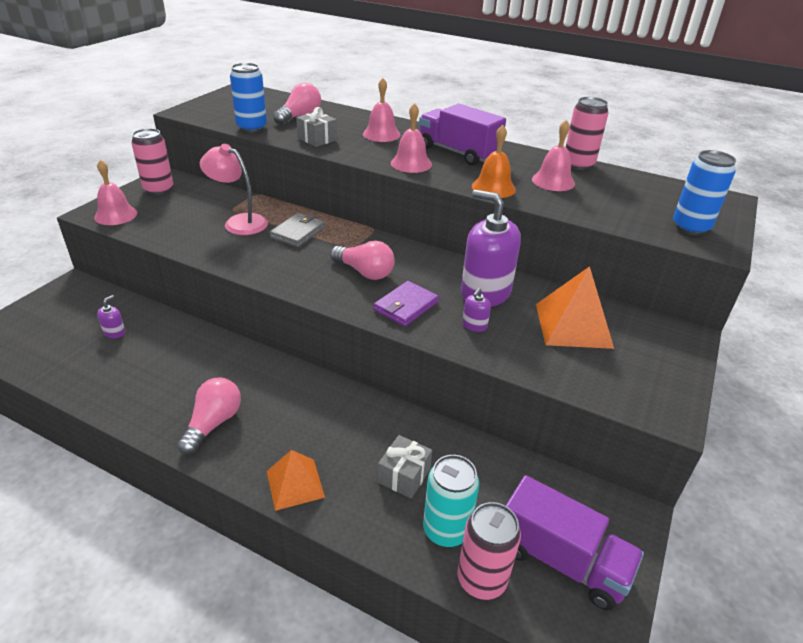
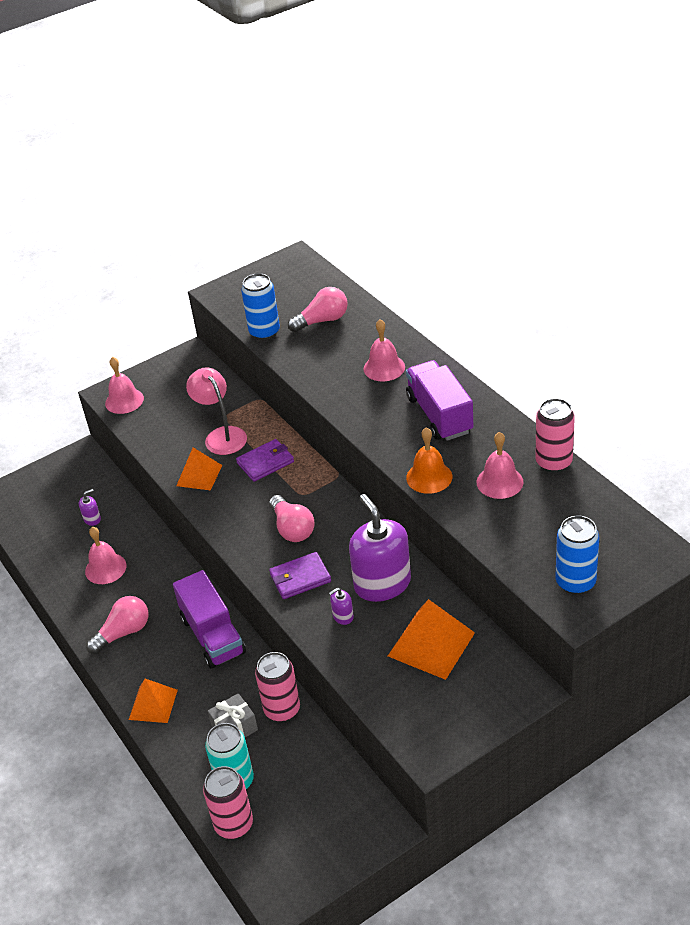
camera: 35 degrees right, 5 degrees up
(158, 189) = (175, 372): pink can -> pink can (282, 709)
(237, 253) = (199, 475): none -> orange pyramid
(298, 232) = (265, 462): grey wallet -> purple wallet
(317, 139) = (314, 363): grey gift -> none
(411, 163) = (377, 422): pink bell -> pink bell (105, 568)
(561, 560) = (301, 836): purple truck -> purple truck (212, 635)

